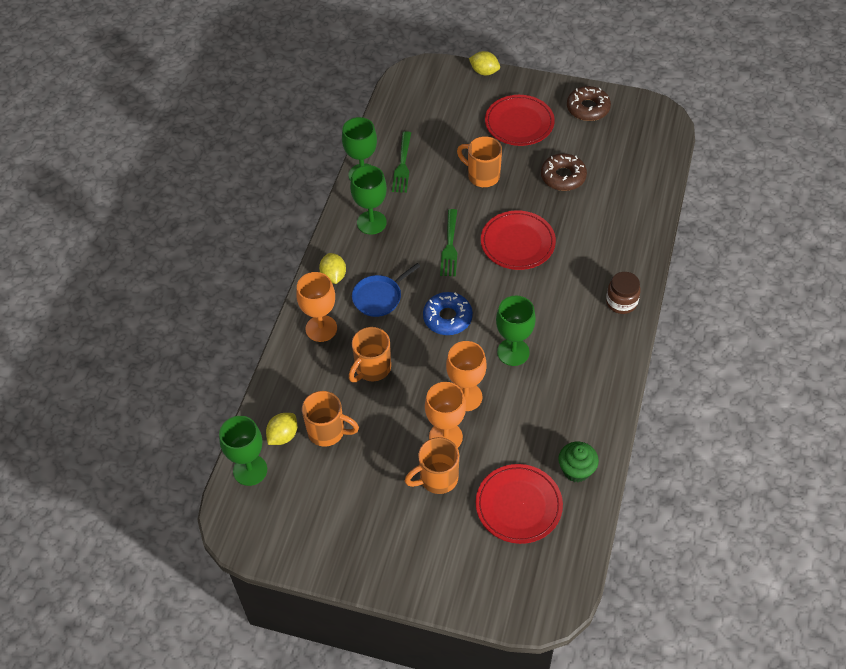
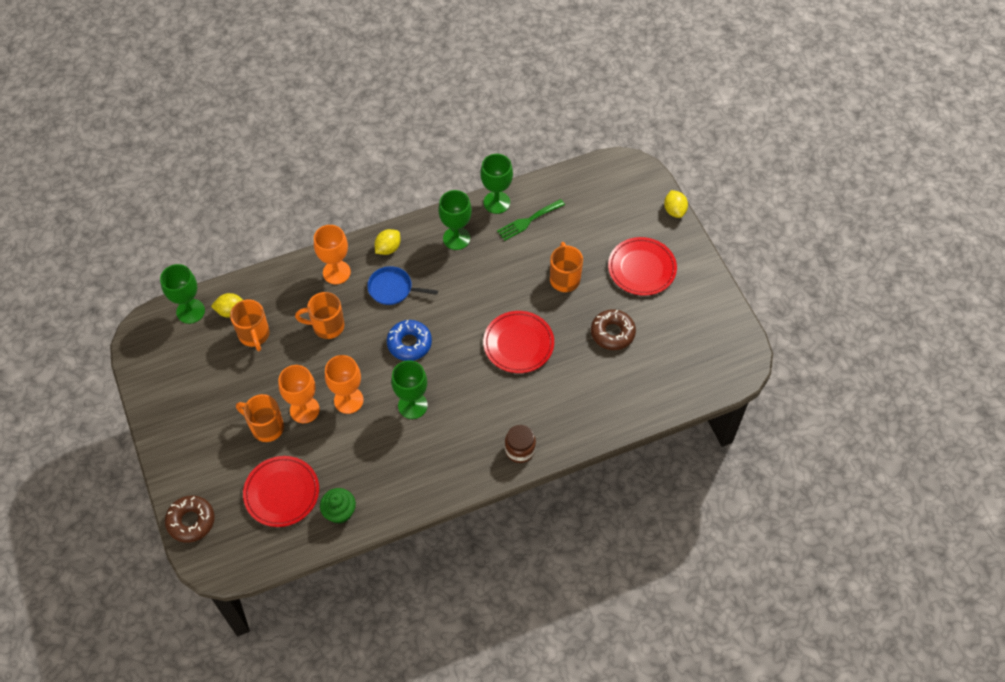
camera: 50 degrees right, 5 degrees up
(450, 246) = (477, 302): green fork -> none
(588, 108) = (702, 305): brown donut -> brown donut (191, 521)

